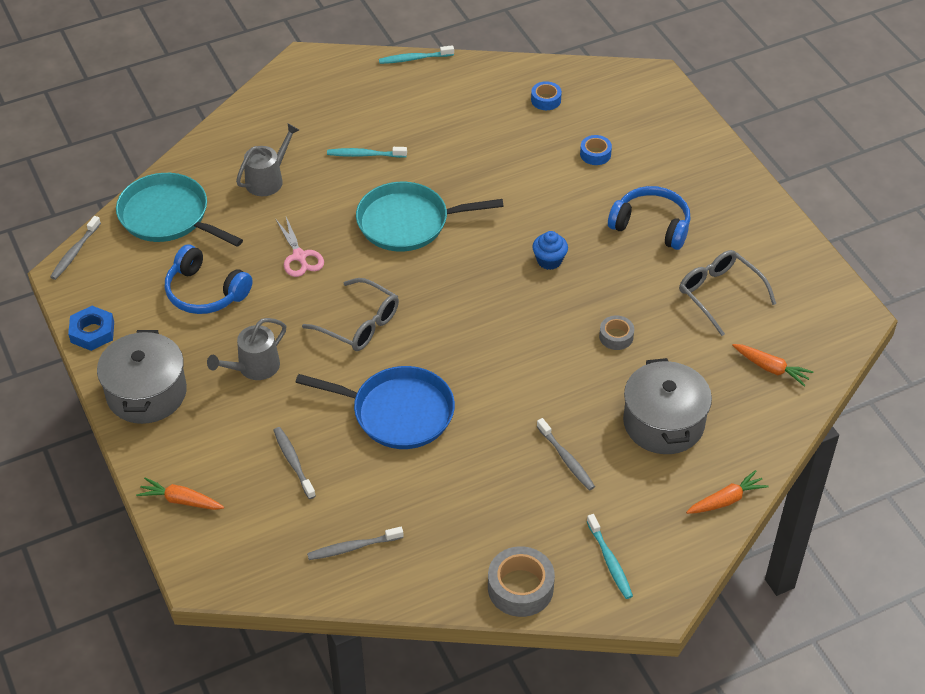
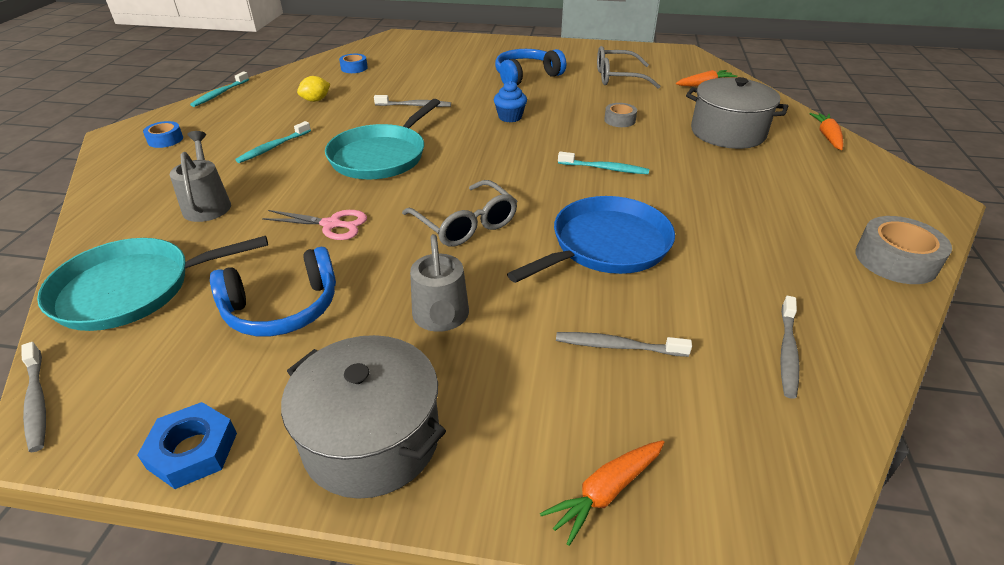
camera: 55 degrees left, 10 degrees down
(359, 324) = (465, 224): grey glasses -> grey glasses turned 75 degrees clockwise
(460, 122) = (316, 100): none -> yellow lemon
(566, 459) = (738, 182): grey toothbrush -> grey toothbrush (415, 106)
(595, 154) = (432, 70): blue tape -> blue tape (165, 140)
(610, 561) = (876, 203): turquoise toothbrush -> turquoise toothbrush (605, 168)

